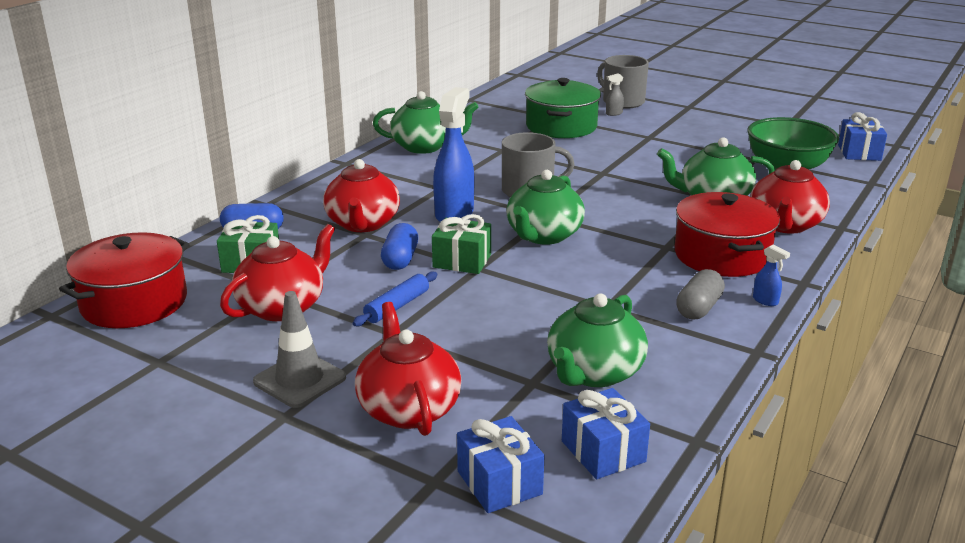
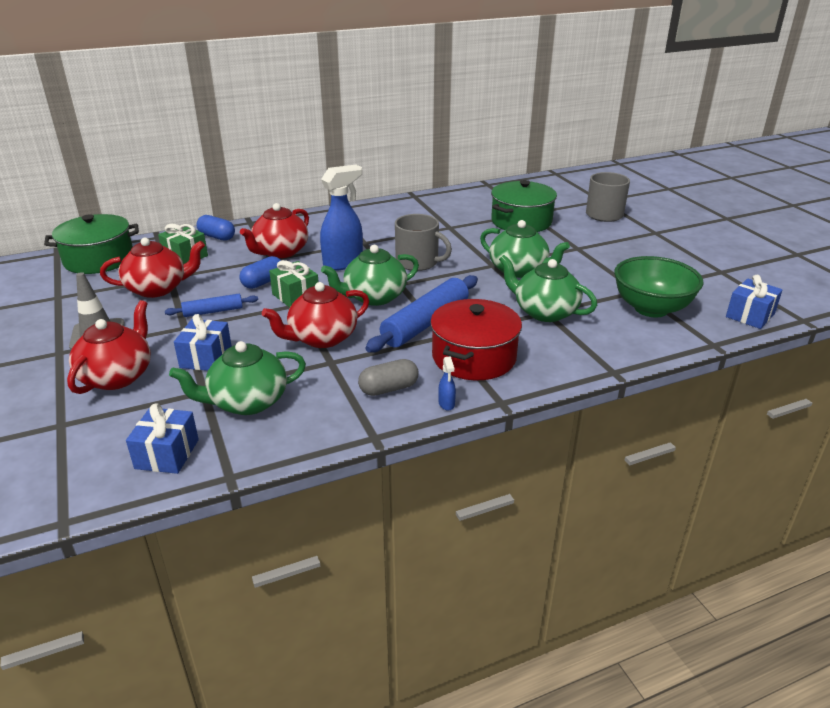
camera: 35 degrees right, 5 degrees up
(134, 303) = (99, 259): red pot -> green pot
(424, 147) = (401, 211): green teapot -> green teapot (519, 270)
(499, 483) = (86, 443): blue gift -> blue gift (206, 358)
(613, 113) = (580, 222): grey spray bottle -> none
(632, 242) = (425, 323): none -> blue rolling pin
(785, 225) = (568, 352): red teapot -> red teapot (322, 338)

